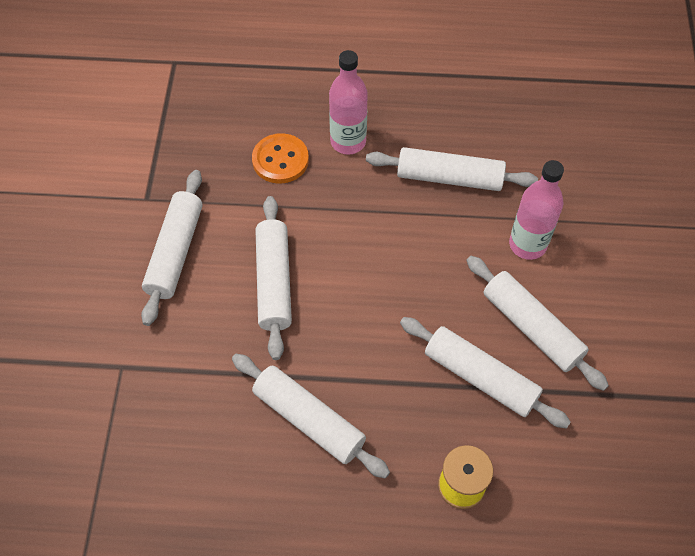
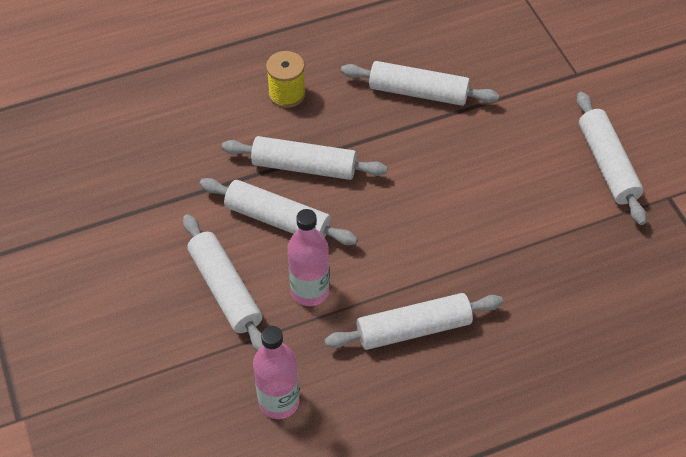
camera: 155 degrees right, 5 degrees down
(274, 282) = (510, 173): white rolling pin -> white rolling pin (225, 289)
(280, 160) = (582, 281): orange button -> none
(348, 142) = (533, 327): pink bottle -> pink bottle (279, 401)

